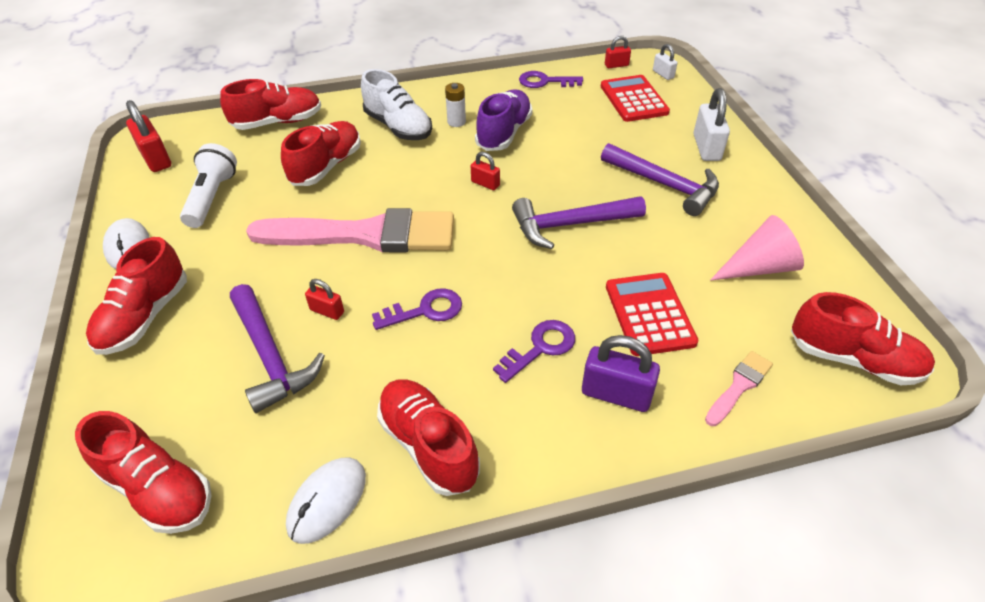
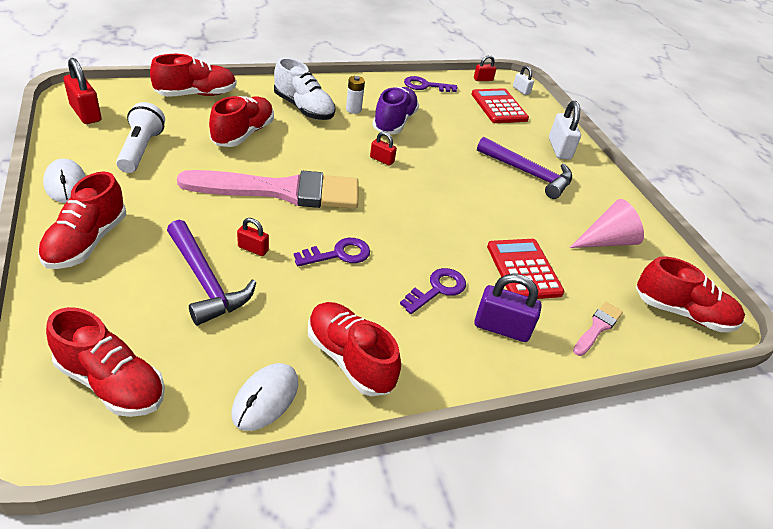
camera: 10 degrees left, 5 degrees down
(570, 225) = (455, 197): purple hammer -> none

